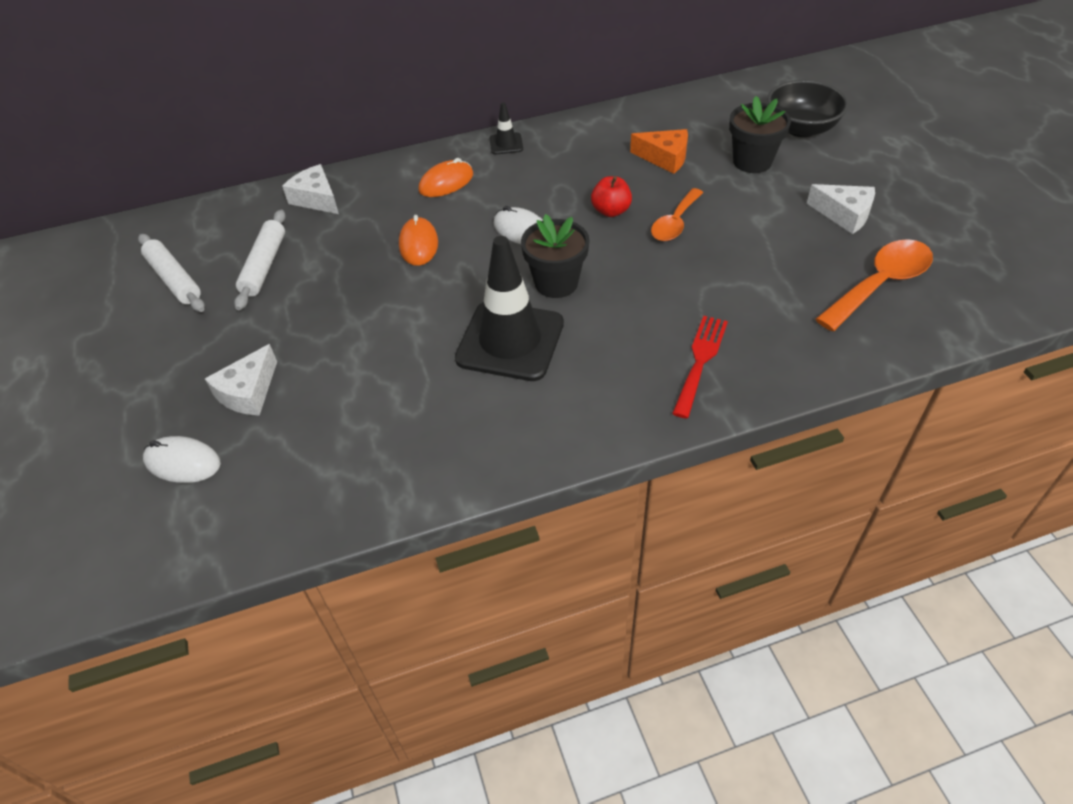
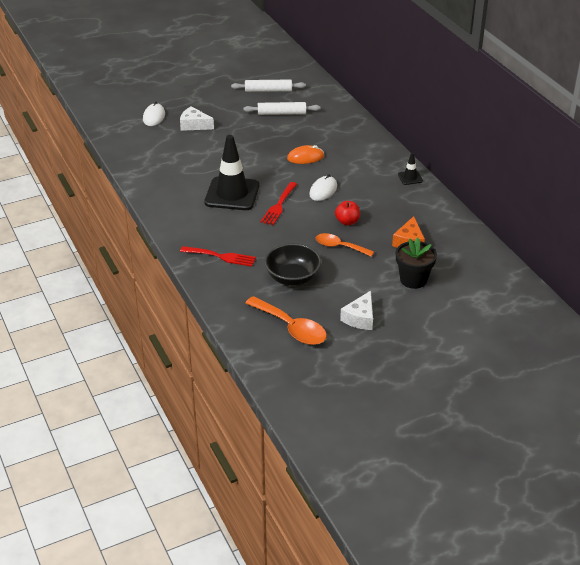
camera: 80 degrees right, 10 degrees down
(174, 279) = (268, 90): white rolling pin -> white rolling pin turned 45 degrees clockwise
(316, 199) = (340, 119): white cheese -> none
(446, 182) = (364, 160): orange mouse -> none
(556, 283) = (279, 205): black flower pot -> red fork
(801, 128) = (462, 304): black bowl -> black bowl (292, 278)

